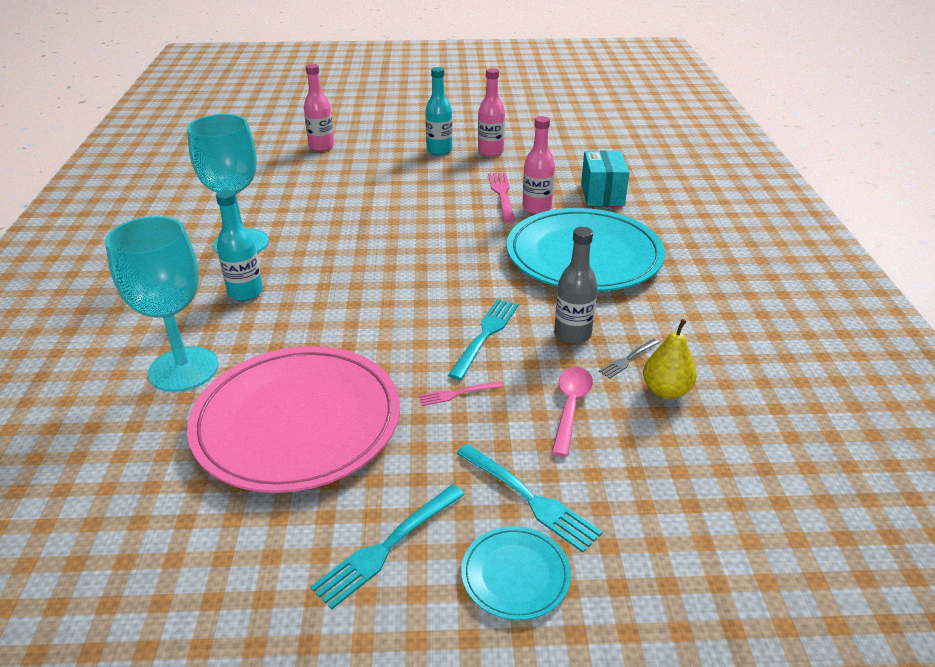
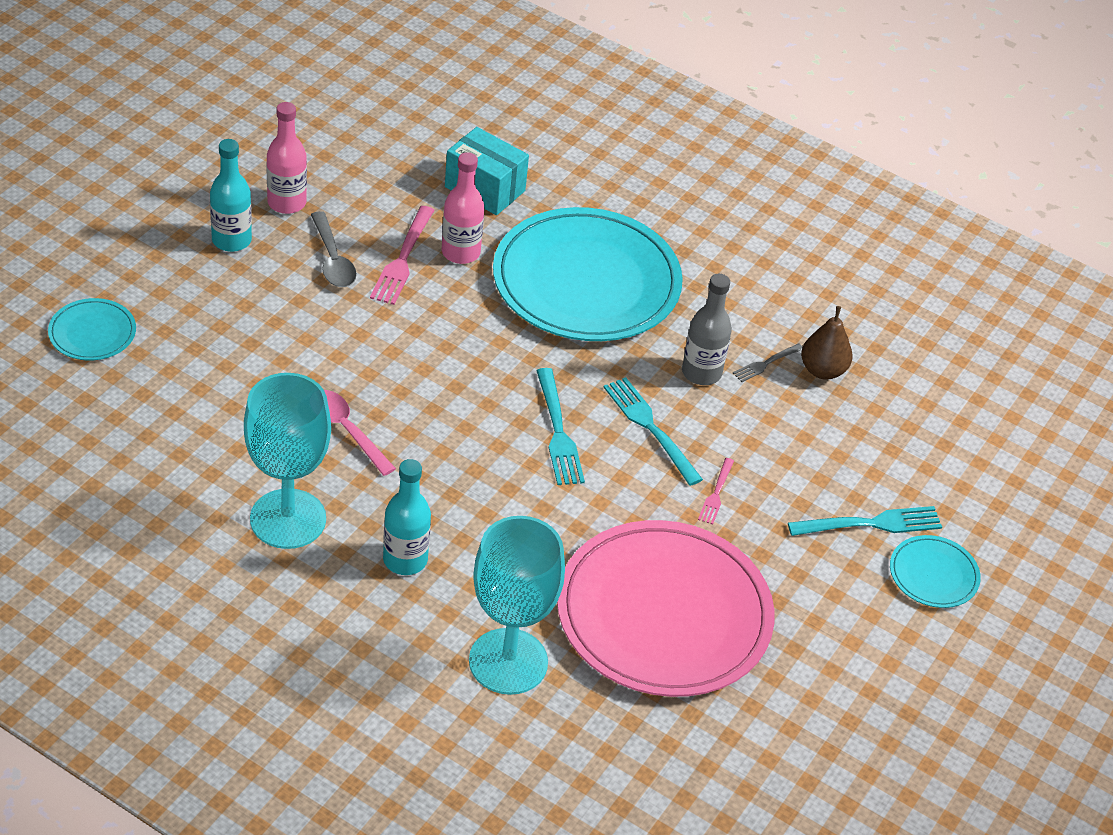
camera: 60 degrees left, 10 degrees up
(321, 146) = (92, 333): pink bottle -> turquoise plate
(387, 546) = (854, 628): turquoise fork -> turquoise fork (558, 432)
(468, 178) = (333, 259): none -> grey spoon
(502, 195) = (403, 259): pink fork -> pink fork turned 105 degrees counterclockwise
(570, 407) = (793, 437): pink spoon -> pink spoon (346, 430)
(628, 359) = (766, 363): grey fork -> grey fork turned 60 degrees clockwise
(666, 391) = (822, 370): yellow pear -> brown pear

